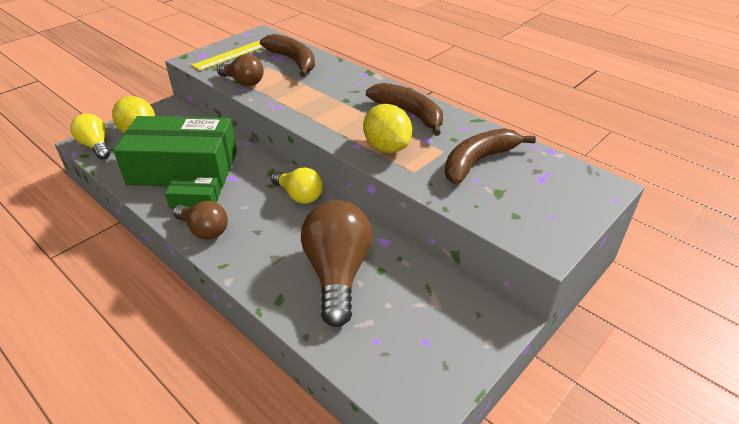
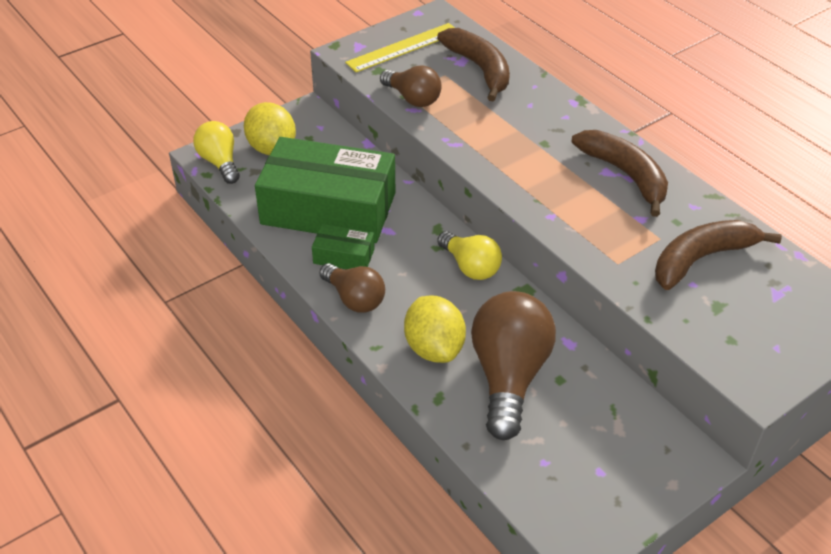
camera: 10 degrees right, 5 degrees up
(387, 147) = (588, 224): yellow lemon -> yellow lemon (434, 348)

